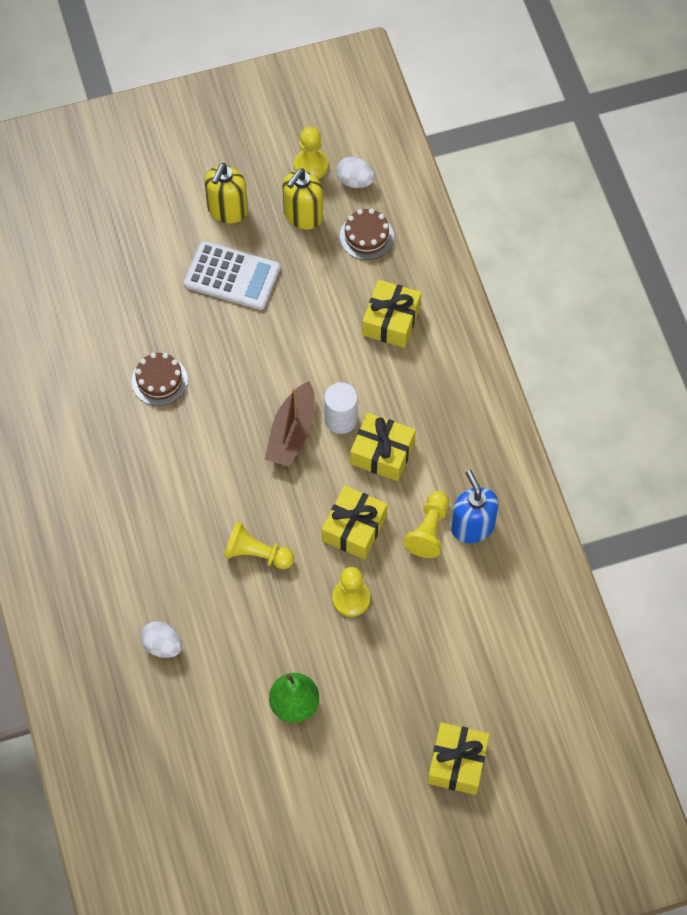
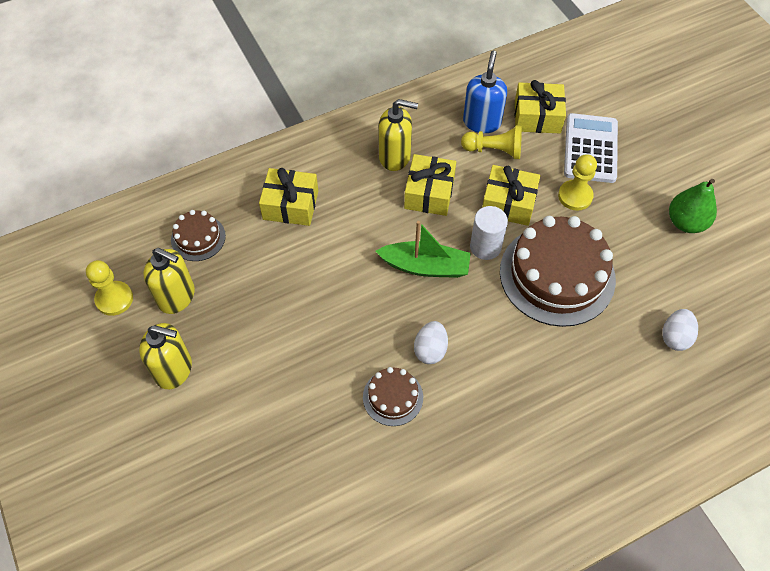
camera: 100 degrees left, 5 degrees down
(232, 276) = (257, 350): white calculator -> white calculator (590, 148)
(256, 554) = (557, 275): yellow pawn -> brown cake
(292, 433) = (425, 266): brown boat -> green boat
(341, 419) = (402, 229): white cylinder -> white cylinder (485, 247)
(355, 181) = (132, 257): white egg -> white egg (430, 350)
(437, 428) = (395, 157): none -> yellow soap dispenser
(457, 763) = (686, 108): yellow gift -> yellow gift (537, 117)
(472, 526) = (482, 122): blue soap dispenser -> blue soap dispenser turned 135 degrees clockwise

